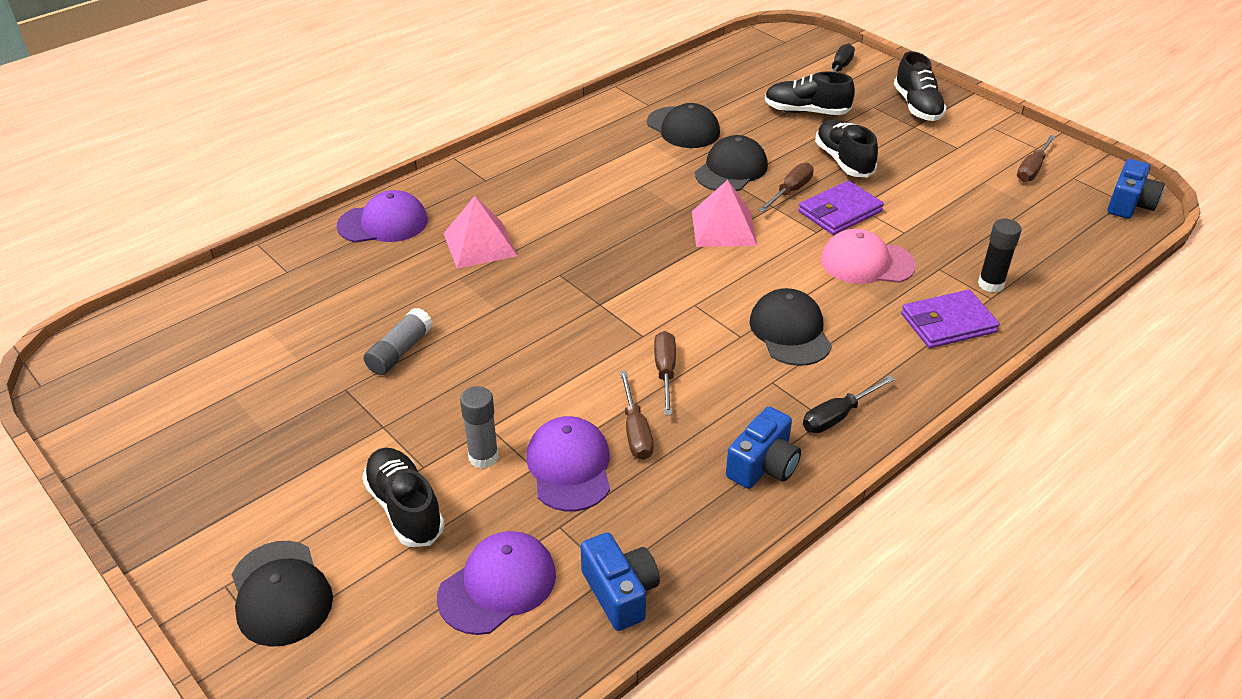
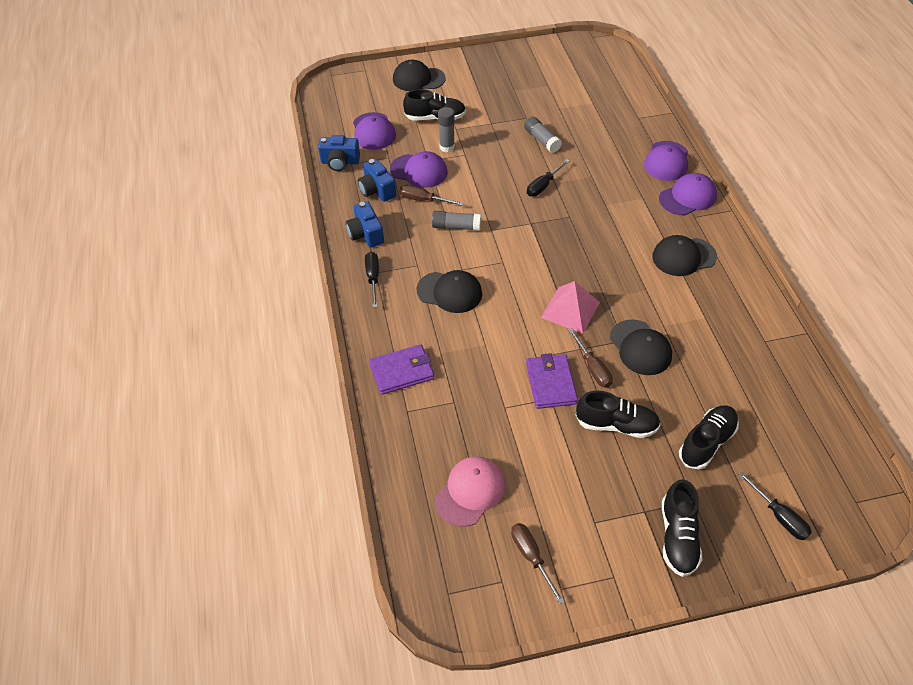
camera: 120 degrees right, 10 degrees up
(451, 191) = (688, 197): none -> purple cap
(480, 244) = (620, 193): pink pyramid -> none
(511, 316) = (543, 185): none -> black screwdriver
(665, 372) = (456, 227): brown screwdriver -> grey glue stick
(683, 128) = (716, 346): black cap -> black cap (683, 257)
(866, 263) = (486, 365): pink cap -> pink cap (470, 492)
(917, 106) = (678, 537): black shoe -> black shoe turned 105 degrees counterclockwise
(948, 323) = (402, 371): purple wallet -> purple wallet turned 60 degrees clockwise
(990, 284) = (419, 420): black glue stick -> none
(1129, 204) = (441, 594): blue camera -> blue camera (377, 190)

